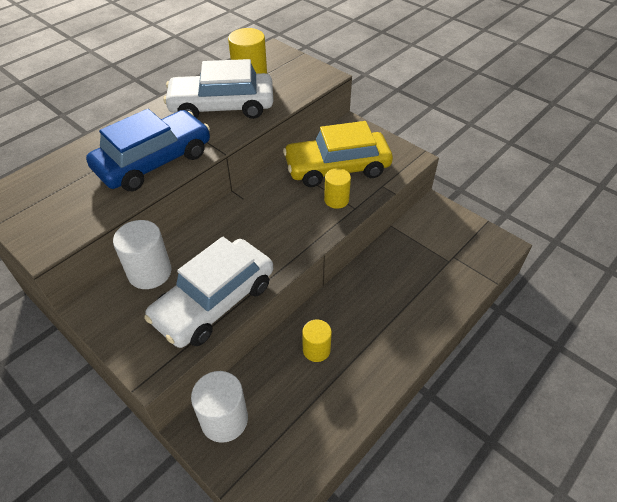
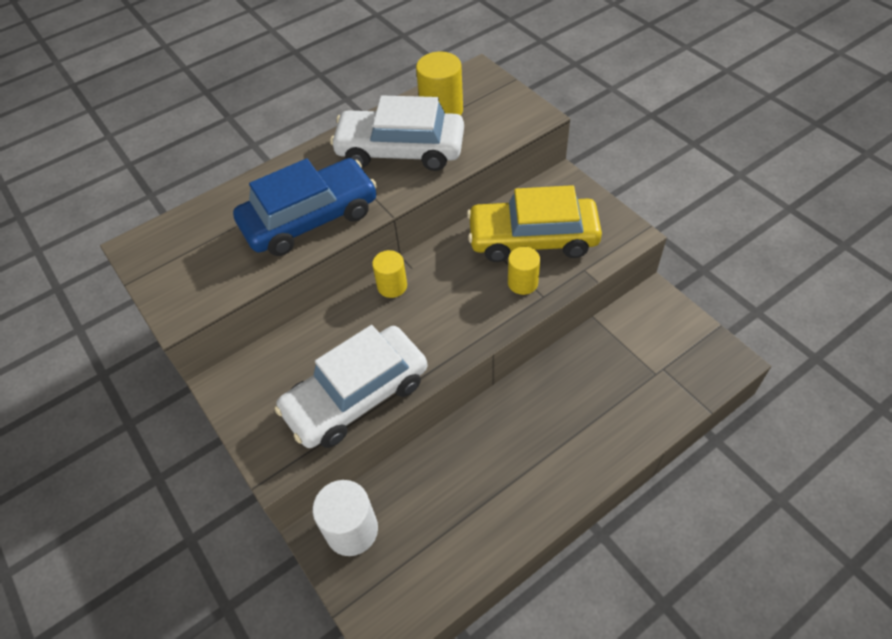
camera: 15 degrees right, 5 degrees up
(150, 272) = (291, 350): white cylinder -> none
(316, 350) = (469, 464): yellow cylinder -> yellow cylinder (392, 286)

